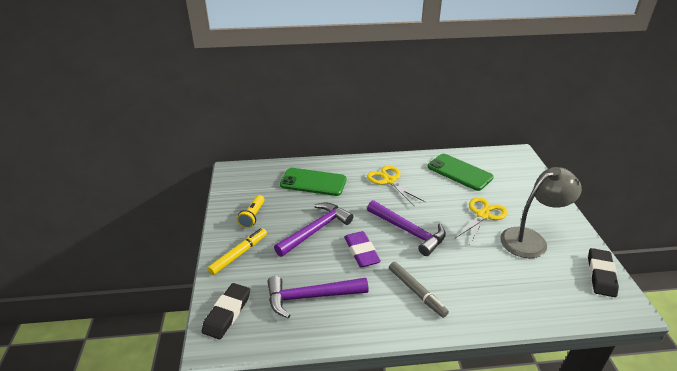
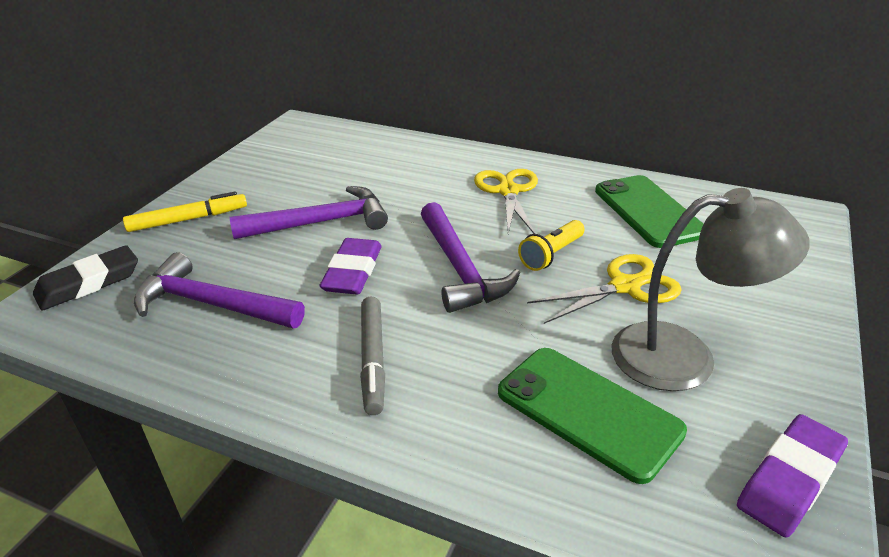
camera: 30 degrees right, 0 degrees up
(253, 216) = (258, 181): yellow flashlight -> yellow flashlight (551, 255)
(313, 182) = (388, 163): green phone -> green phone (588, 411)
(601, 275) = (789, 479): black eraser -> purple eraser

